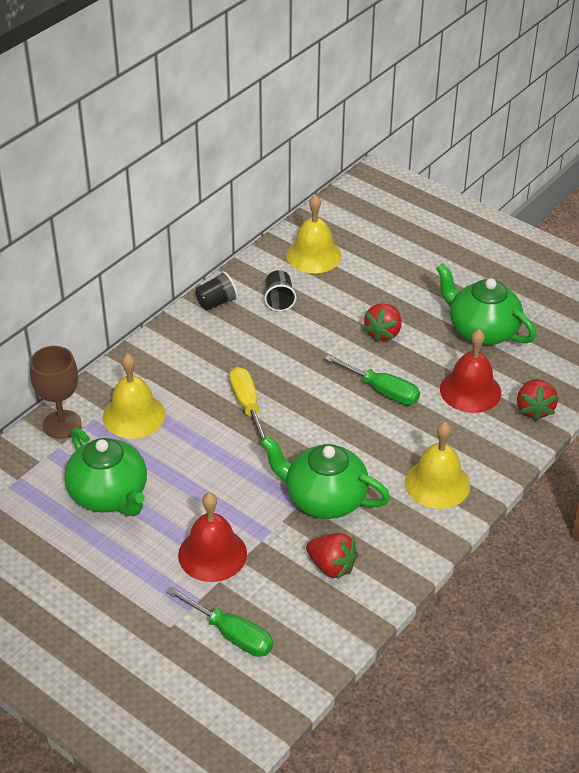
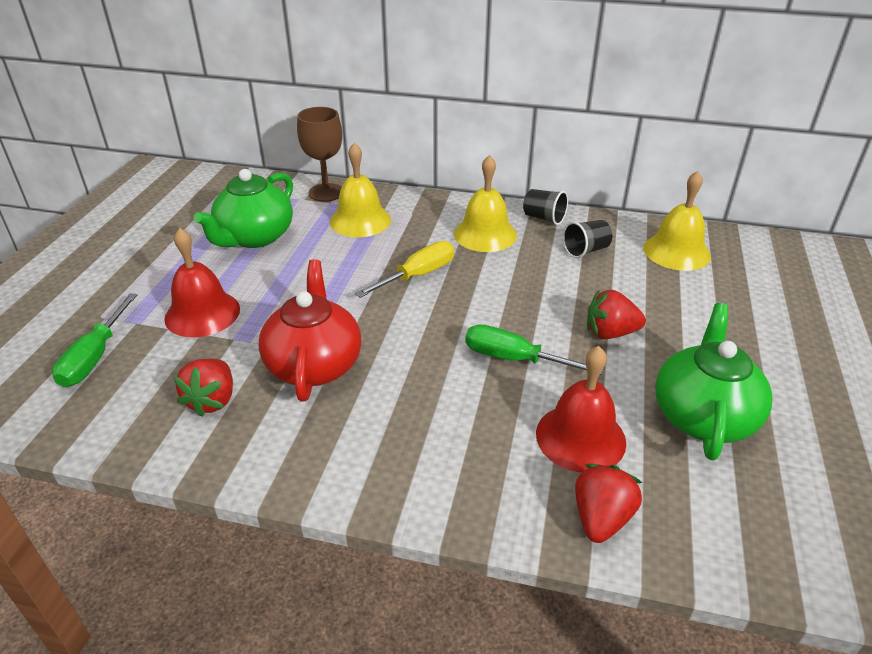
camera: 65 degrees right, 5 degrees down
(324, 499) = (314, 364): green teapot -> red teapot
(382, 391) = (515, 359): green screwdriver -> green screwdriver turned 105 degrees clockwise
(437, 483) = (390, 453): yellow bell -> yellow bell (485, 234)
(534, 409) = (601, 518): red strawberry -> red strawberry turned 135 degrees clockwise

